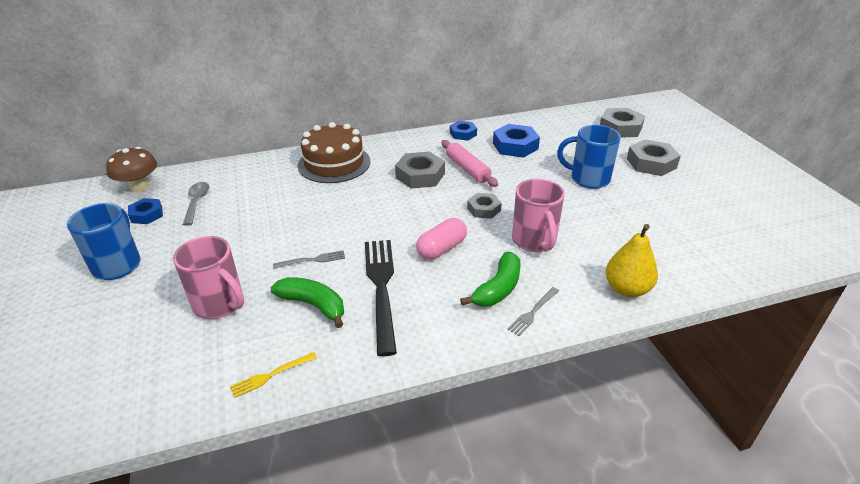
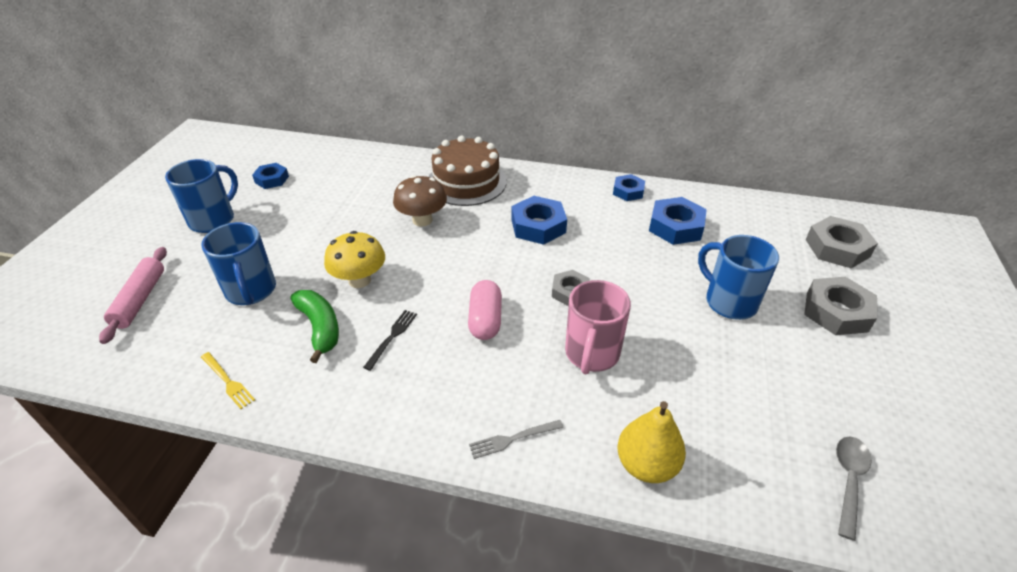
camera: 30 degrees right, 5 degrees up
(139, 187) = (288, 150): brown mushroom -> brown mushroom (422, 220)
(197, 202) = (318, 181): grey spoon -> grey spoon (848, 480)
(220, 304) = (251, 291): pink mug -> blue mug
(270, 375) = (228, 382): yellow fork -> yellow fork turned 135 degrees counterclockwise
(313, 260) = (359, 280): grey fork -> yellow mushroom
(381, 287) = (392, 336): black fork -> black fork, size x0.46
(420, 175) = (538, 226): grey nut -> blue nut
(441, 249) = (485, 320): pink capsule -> pink capsule turned 75 degrees counterclockwise
(467, 169) = (595, 236): pink rolling pin -> pink rolling pin (140, 299)
(498, 288) = (501, 393): green banana -> none

